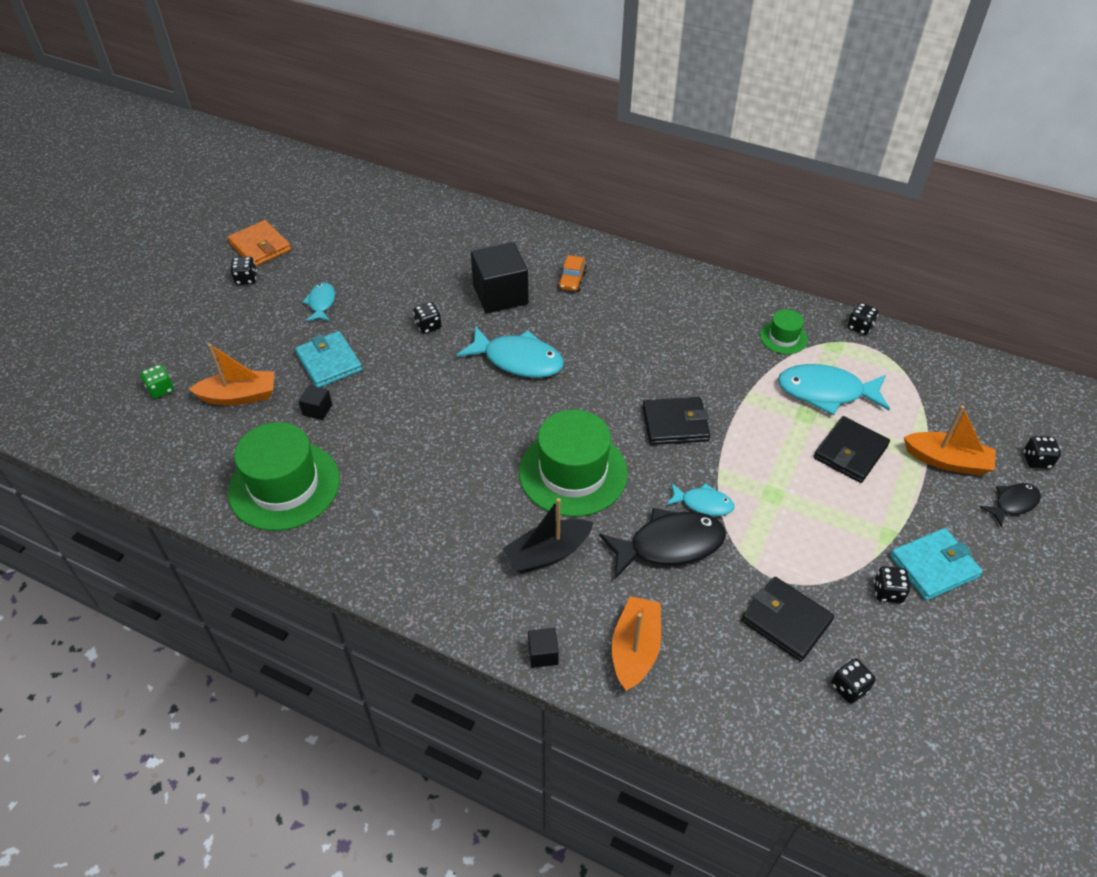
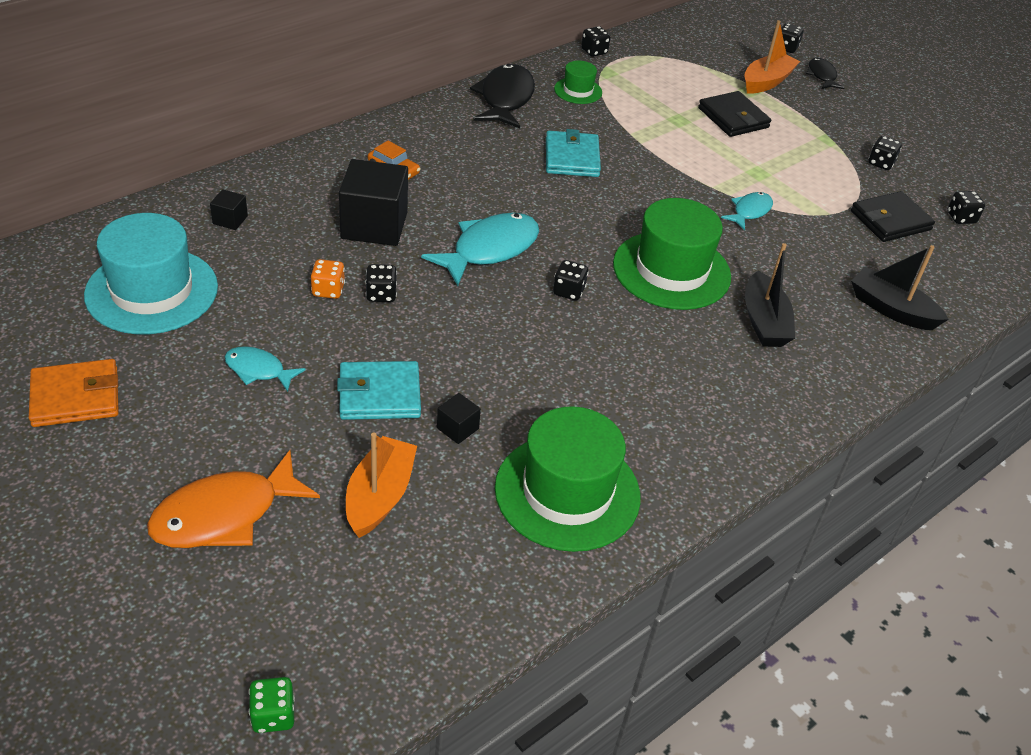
camera: 70 degrees left, 5 degrees down
(161, 389) = (304, 579): green dice -> green dice (273, 715)
(197, 339) = (225, 514): none -> orange fish
(246, 279) = (137, 430): black dice -> black dice (568, 291)
(365, 233) = (152, 291): none -> turquoise hat
(416, 301) = (328, 290): none -> orange dice
(543, 654) = (878, 365): black cube -> black cube (230, 220)
(635, 649) = (891, 309): orange boat -> black boat
(669, 545) = (787, 248): black fish -> black fish (505, 99)
(675, 424) = (646, 189): black wallet -> none
(826, 392) = (659, 99): turquoise fish -> none
(934, 566) = (865, 133): turquoise wallet -> turquoise wallet (572, 158)

